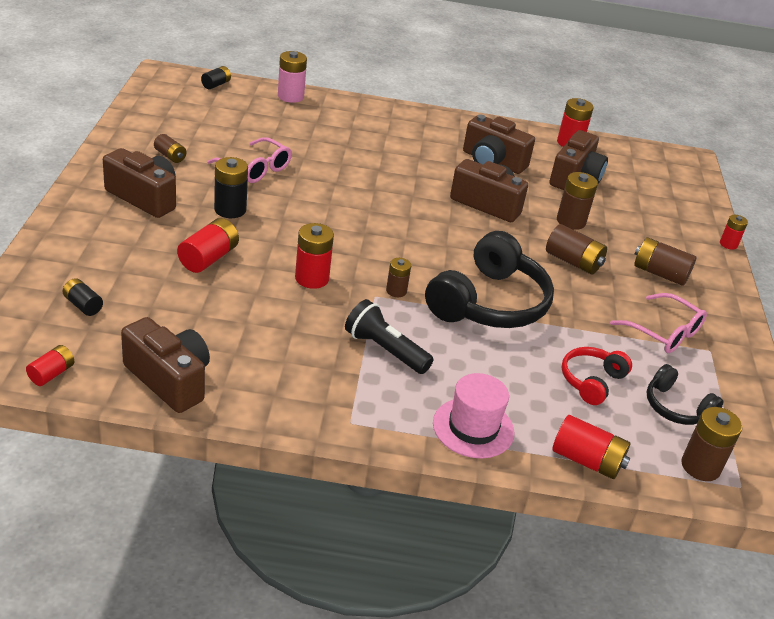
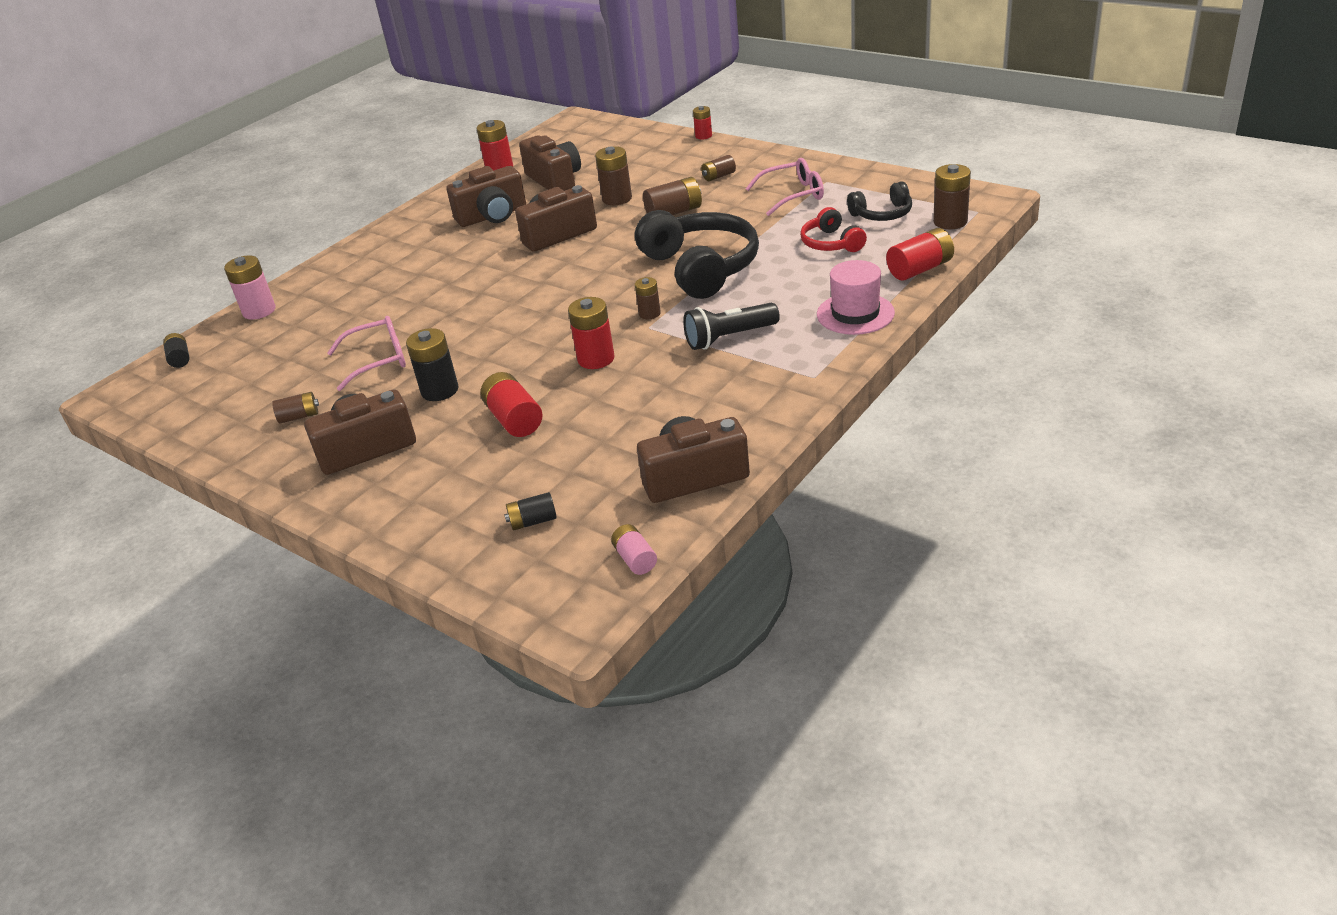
camera: 50 degrees left, 0 degrees up
(51, 374) = (635, 559): red battery -> pink battery
(659, 273) = (718, 176): brown battery -> brown battery, size x0.61

